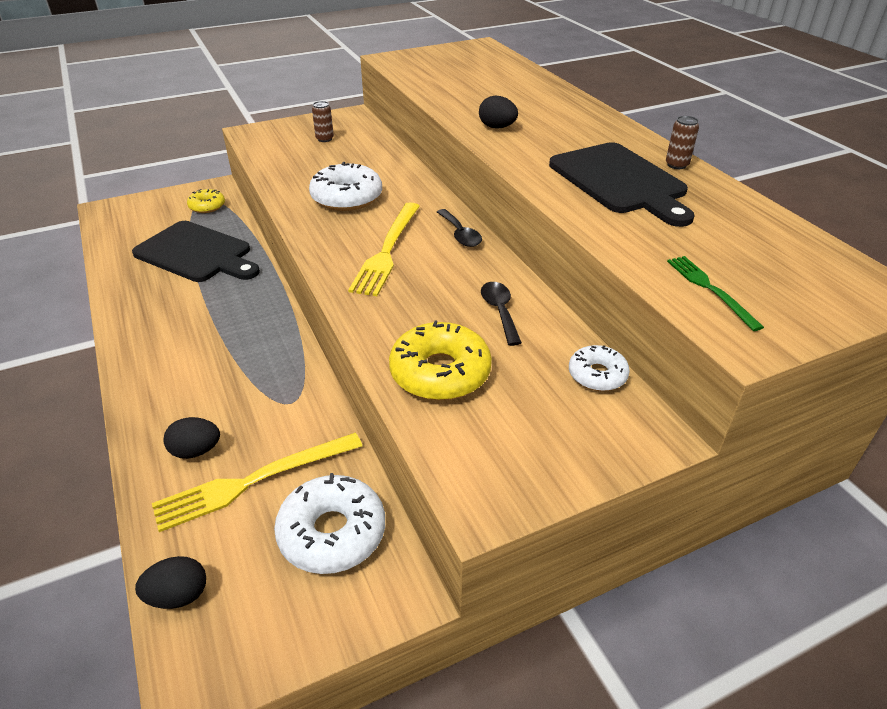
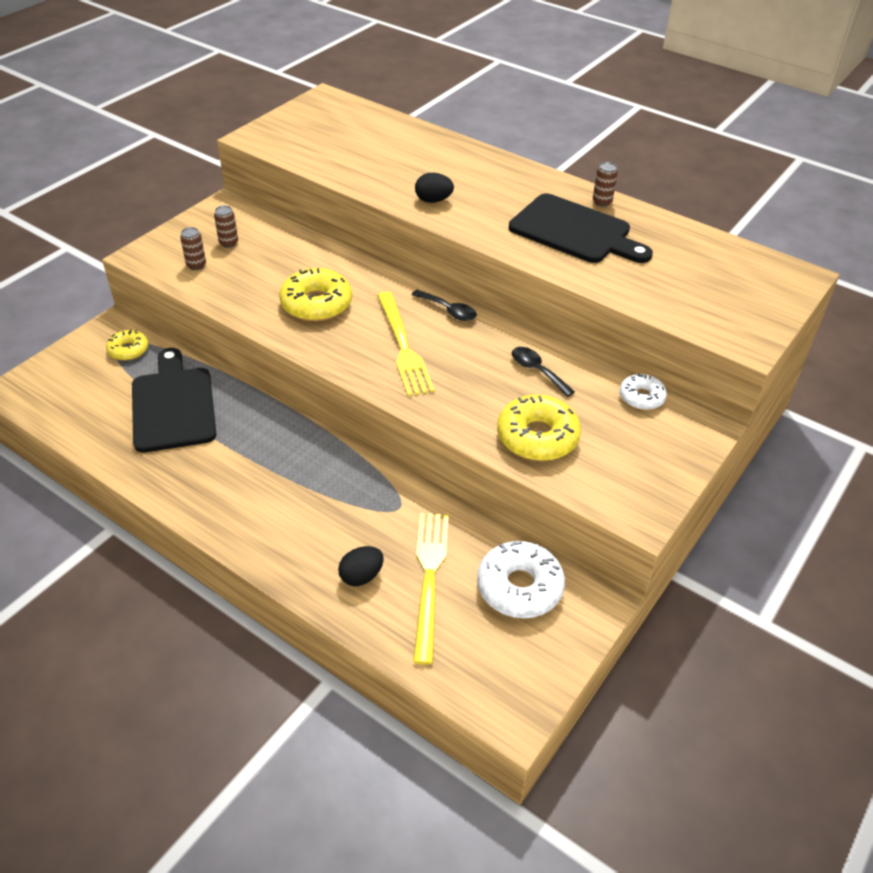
camera: 30 degrees left, 5 degrees up
(178, 596) = (453, 676): black egg -> none
(196, 254) = (173, 405): black cutting board -> black cutting board turned 105 degrees counterclockwise
(253, 481) = (429, 578): yellow fork -> yellow fork turned 150 degrees clockwise
(283, 147) = (196, 265): none -> brown can
(347, 197) = (316, 304): white donut -> yellow donut
(710, 289) = (702, 310): green fork -> none

